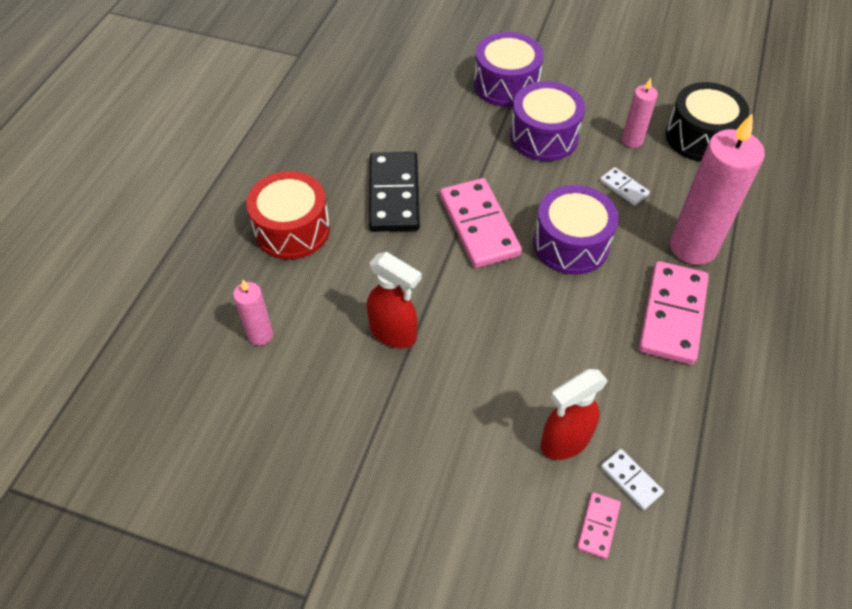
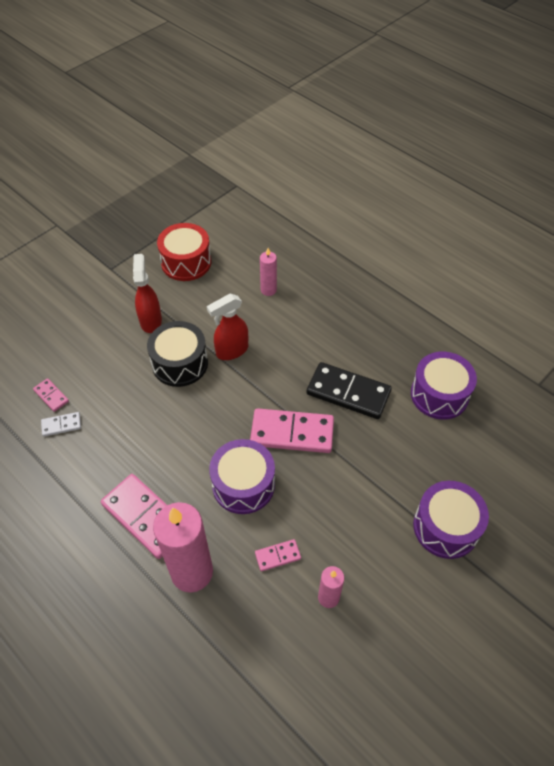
camera: 115 degrees right, 0 degrees up
(292, 229) = (344, 326): red drum -> red drum (186, 262)
(544, 136) = (365, 525): purple drum -> purple drum (439, 395)
(564, 441) = (106, 404): red spray bottle -> red spray bottle (151, 320)
(624, 188) = (278, 556): white domino -> pink domino
(700, 137) = (305, 666): black drum -> black drum (180, 363)

